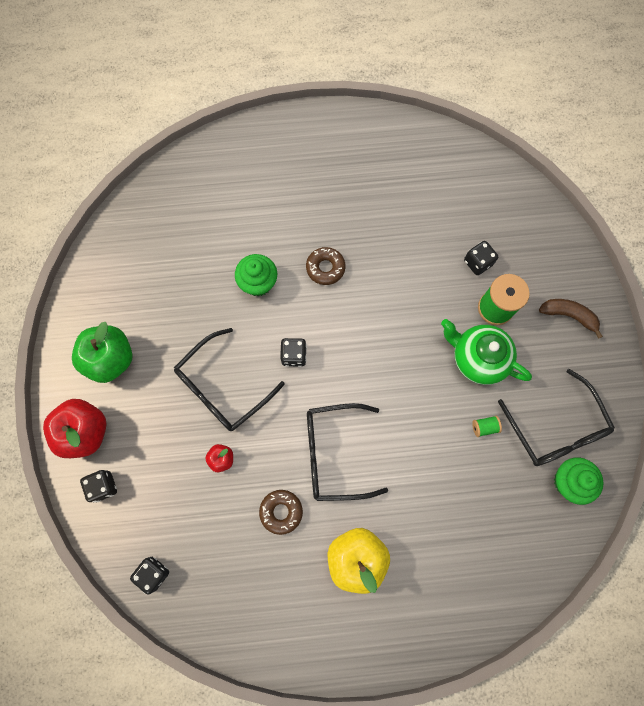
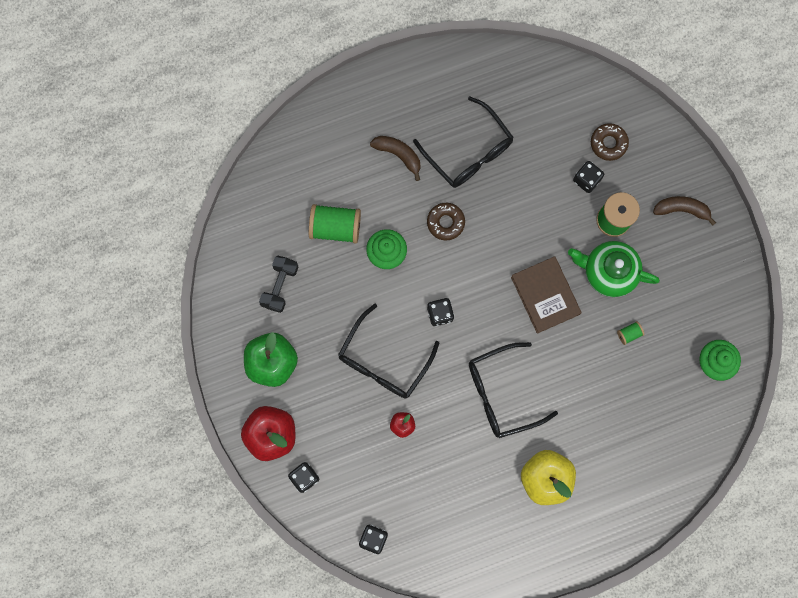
camera: 15 degrees left, 5 degrees up
(143, 287) = (280, 286): none -> black dumbbell
(216, 245) = (335, 227): none -> green spool
(281, 511) = (469, 456): brown donut -> brown donut (608, 143)
(298, 193) = (398, 155): none -> brown banana
(406, 365) = (545, 295): none -> brown book
(555, 427) = (692, 317): black glasses -> black glasses (468, 151)

